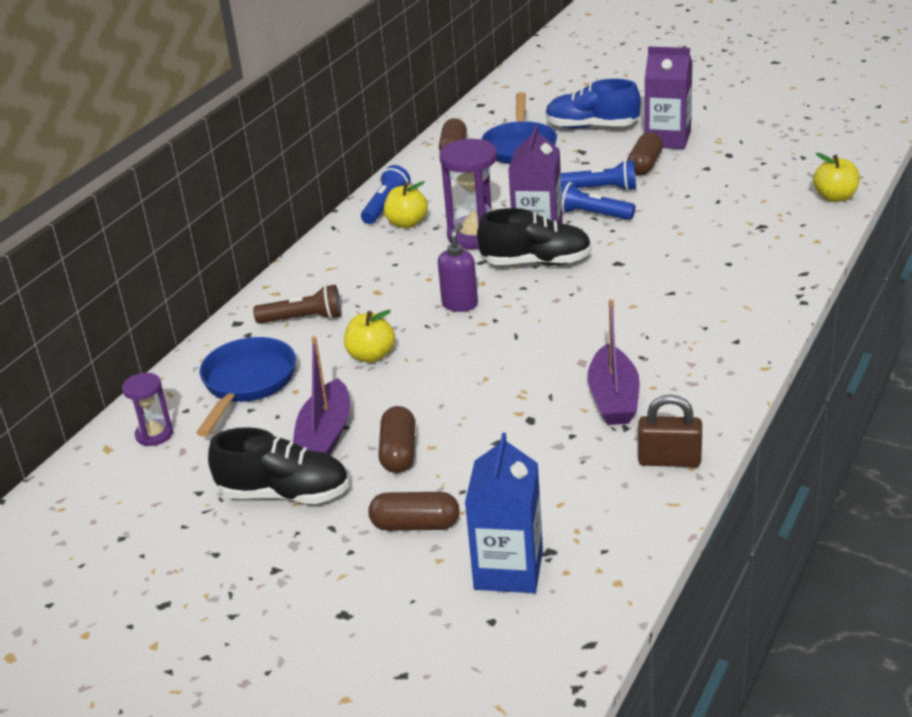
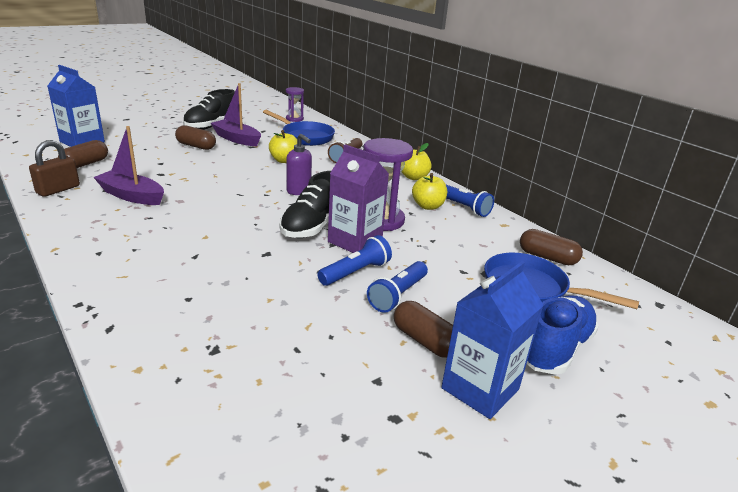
camera: 110 degrees right, 5 degrees down
(415, 525) = (144, 137): brown capsule -> brown capsule (85, 164)
(667, 139) = (480, 389): purple carton -> blue carton
(835, 197) = (190, 445): yellow apple -> yellow apple (413, 177)

